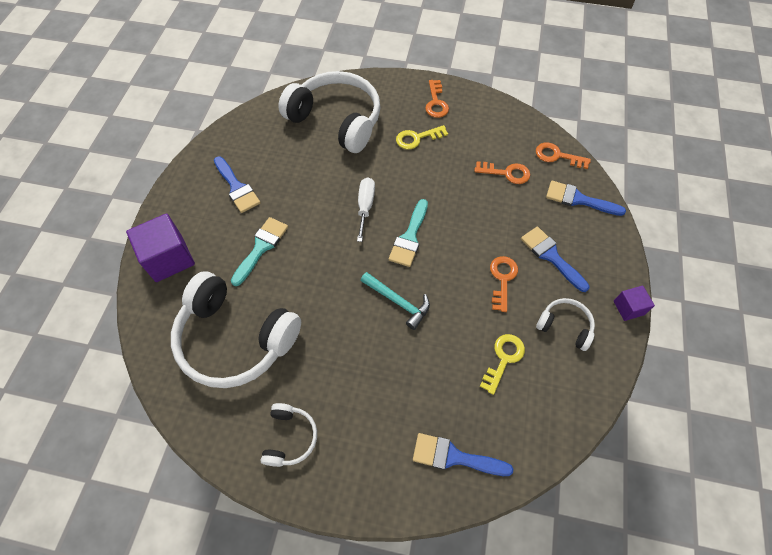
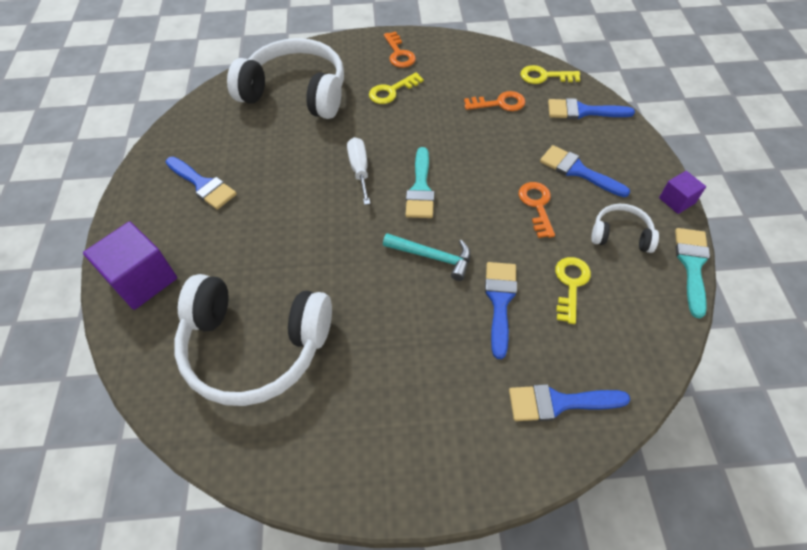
camera: 15 degrees left, 5 degrees down
(261, 247) = (253, 240): turquoise brush -> turquoise brush (692, 265)
(290, 437) = (360, 439): white headphones -> none
(439, 356) = (500, 301): none -> blue brush
(557, 156) = (544, 76): orange key -> yellow key

